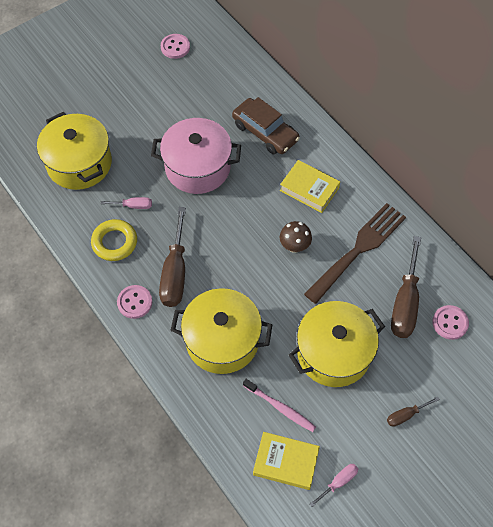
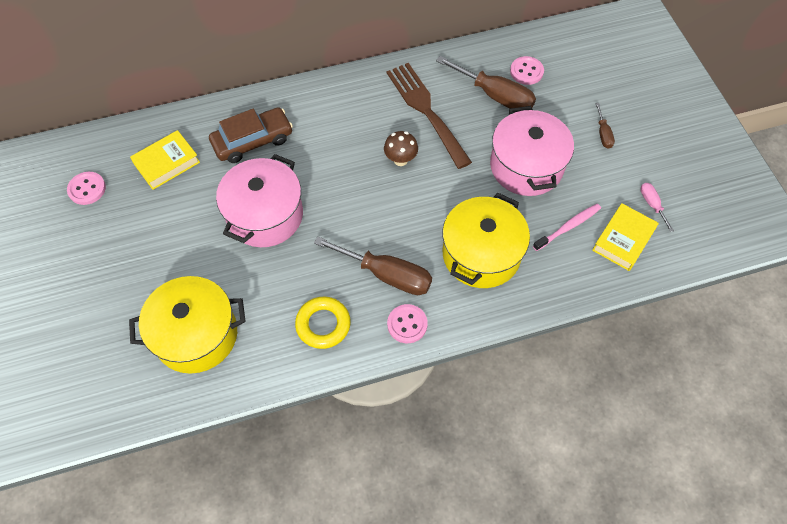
camera: 70 degrees left, 0 degrees up
(133, 206) = (284, 292): pink screwdriver -> none
(309, 189) = (341, 126): yellow book -> yellow book (167, 163)
(333, 353) = (526, 166): yellow pot -> pink pot

